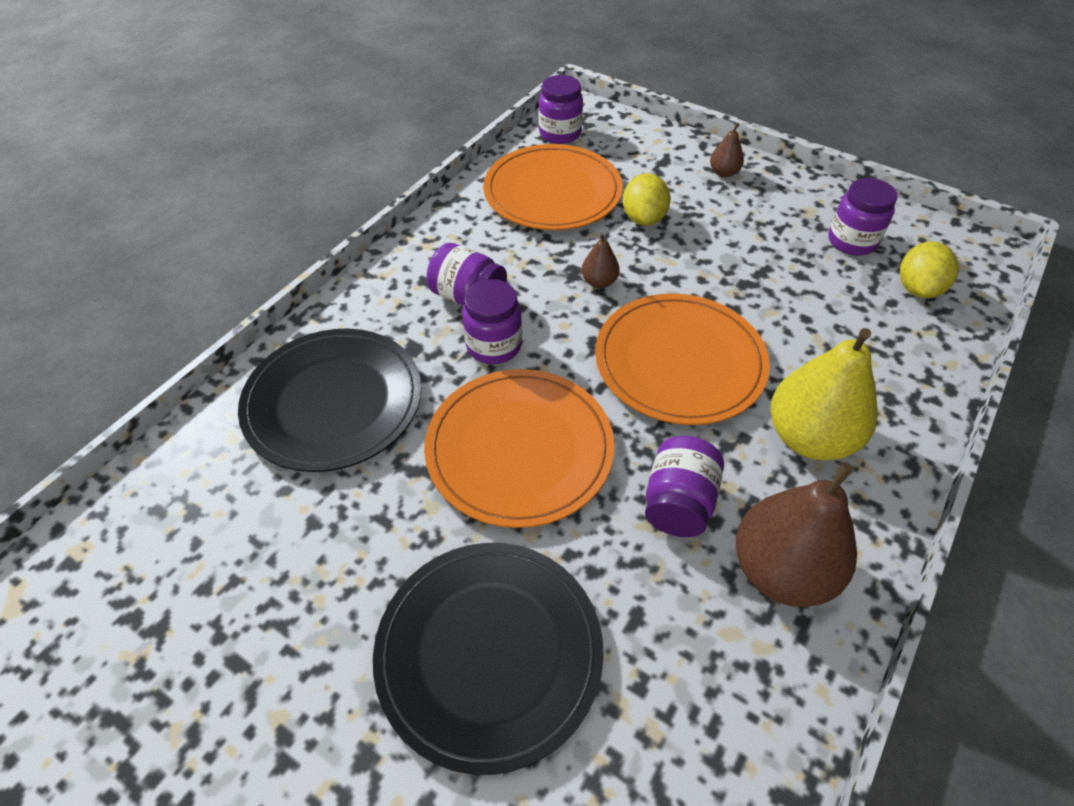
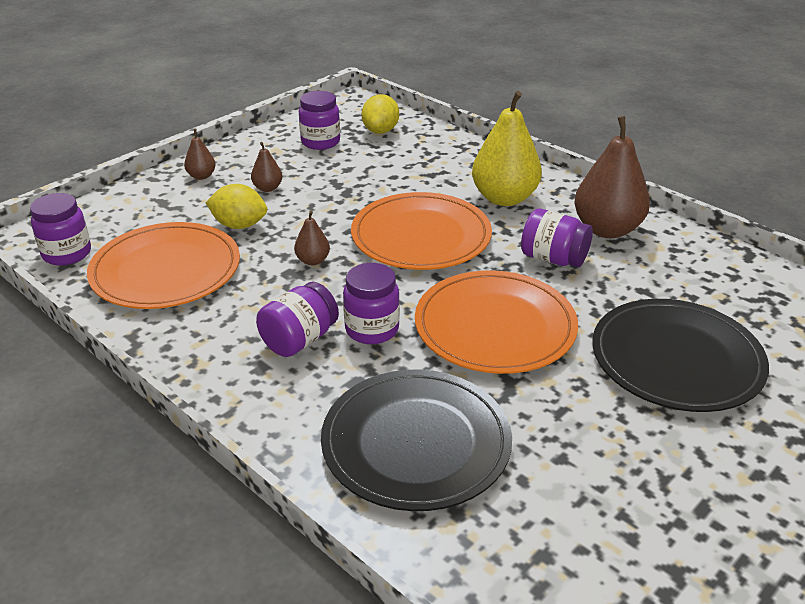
camera: 80 degrees left, 15 degrees down
(724, 222) = (267, 188): none -> brown pear
(917, 288) = (380, 131): yellow lemon -> yellow lemon turned 75 degrees clockwise

